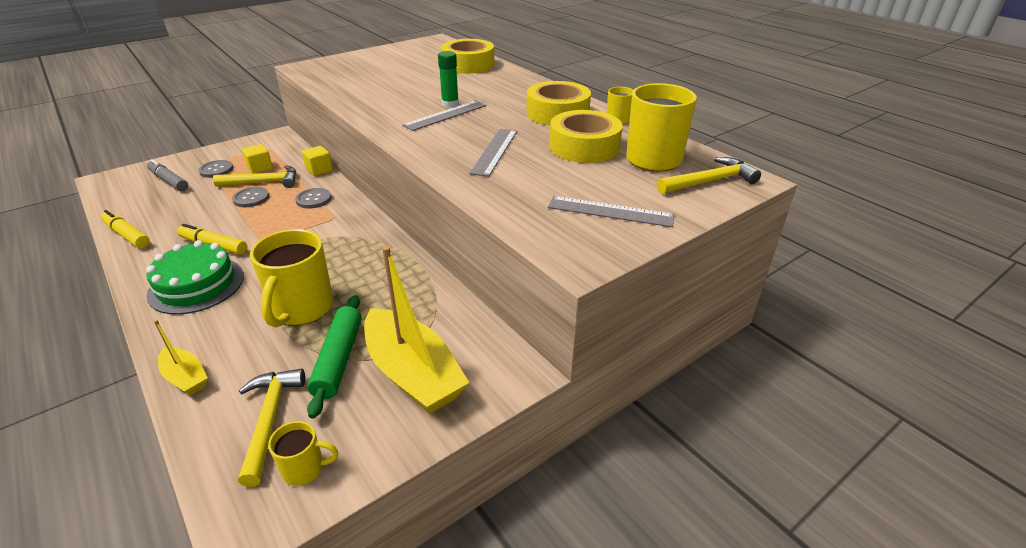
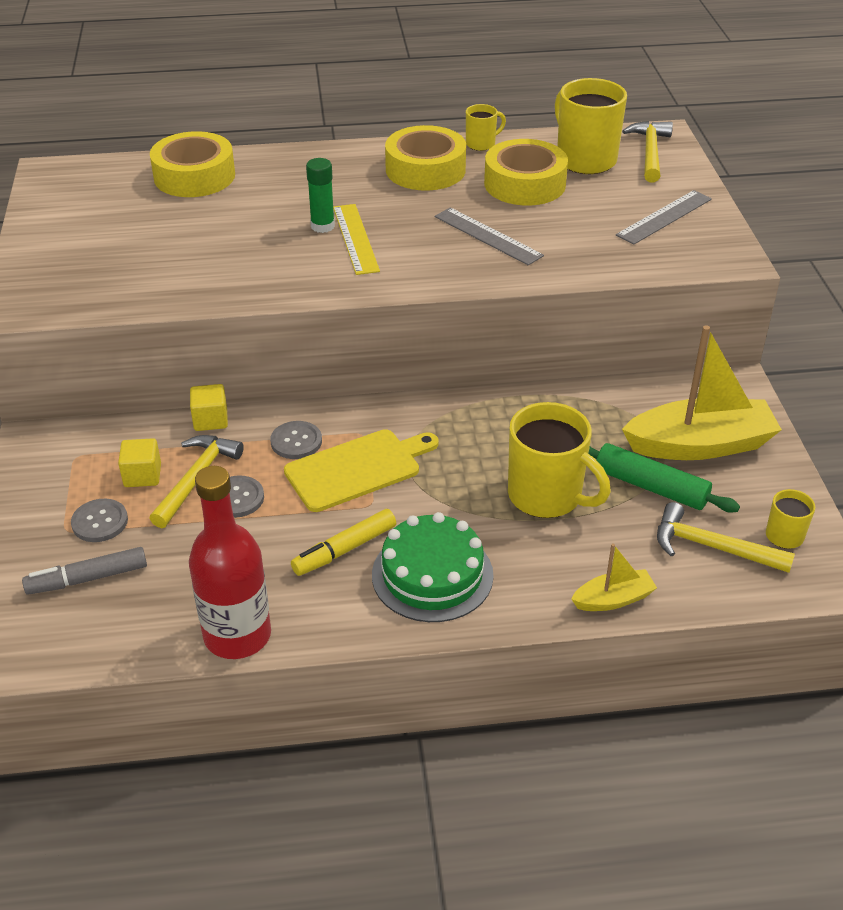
camera: 60 degrees left, 5 degrees up
(127, 235) = (237, 635): yellow marker -> red bottle
(297, 226) = (357, 468): none -> yellow cutting board
(445, 115) = (355, 238): grey ruler -> yellow ruler

